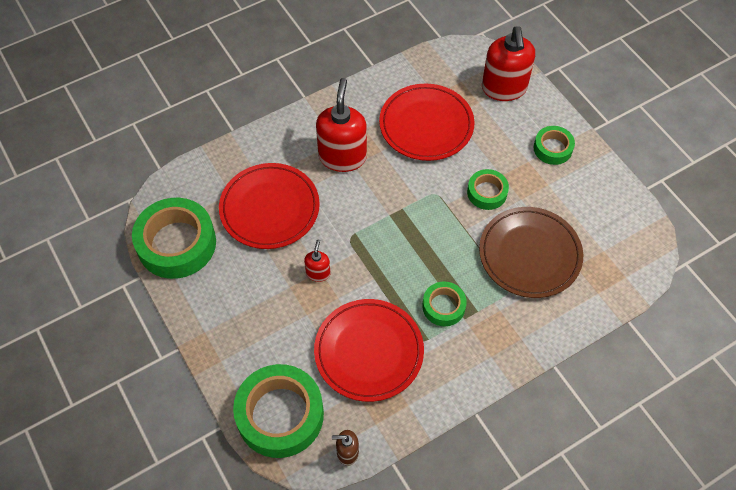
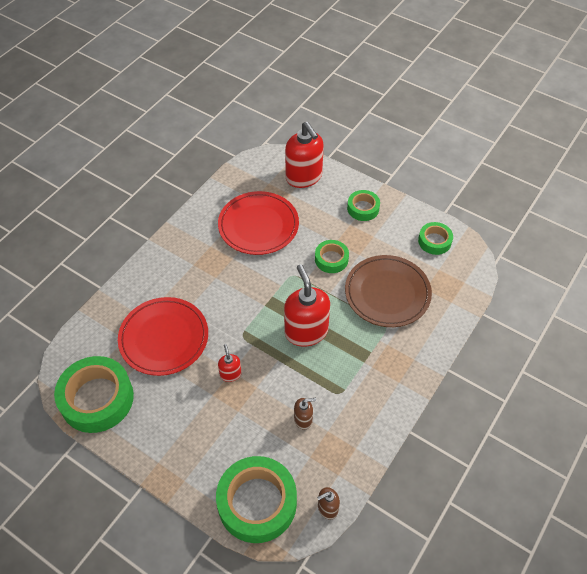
camera: 25 degrees left, 5 degrees down
(342, 157) = (204, 274): red soap dispenser -> red soap dispenser (306, 331)
(369, 352) = (303, 419): red plate -> brown soap dispenser
(443, 306) = (343, 359): green tape -> green tape (434, 241)

